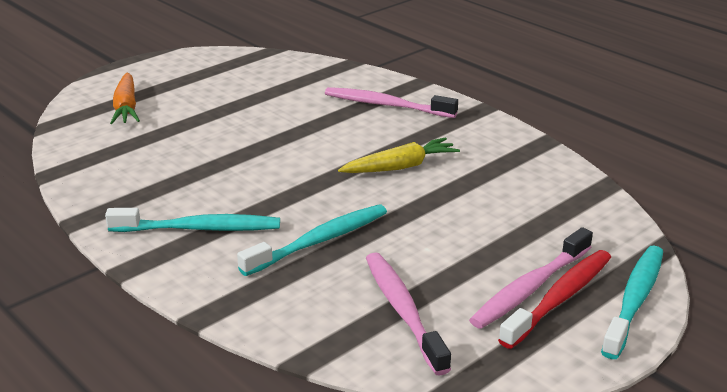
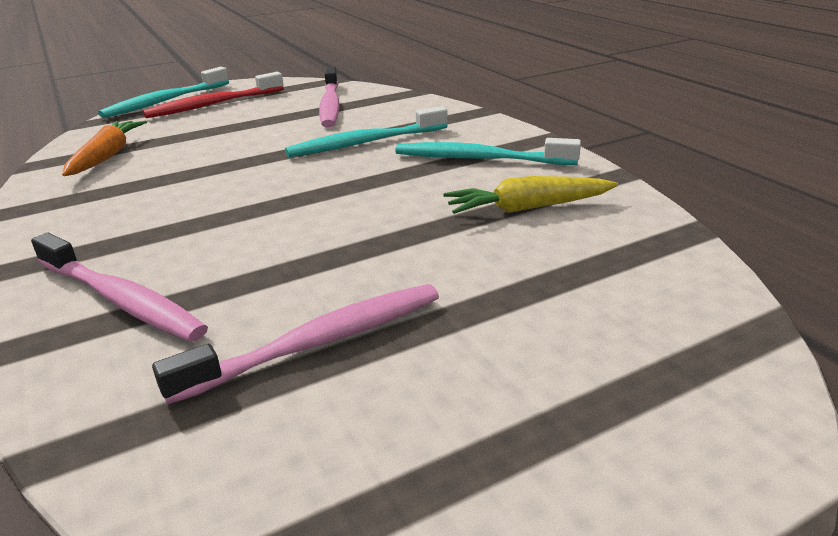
camera: 165 degrees left, 0 degrees up
(126, 107) = (627, 357): orange carrot -> orange carrot (107, 156)
(400, 167) = (218, 198): yellow carrot -> yellow carrot (527, 208)
(530, 288) = (226, 109): pink toothbrush -> pink toothbrush (318, 342)

